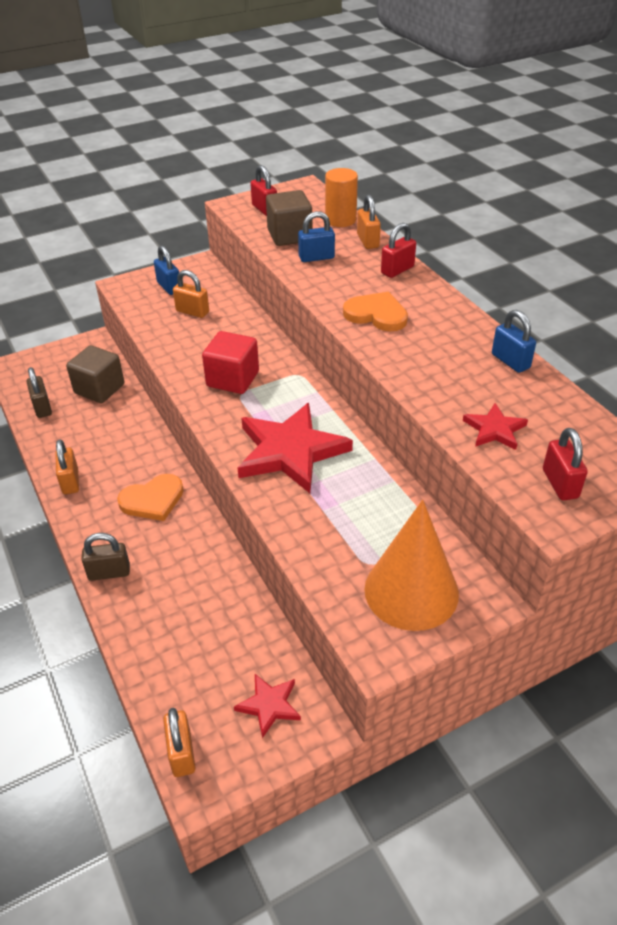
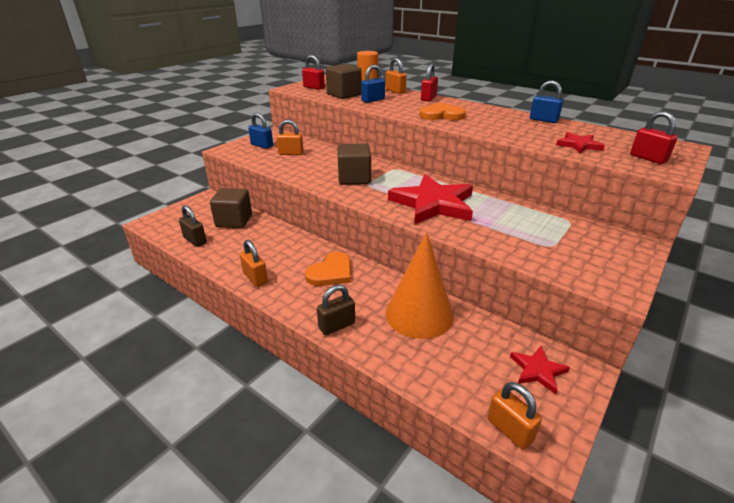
camera: 25 degrees left, 10 degrees down
(233, 379) = (354, 178): red cube -> brown cube
(411, 591) = (594, 252): orange cone -> orange cone (419, 314)

